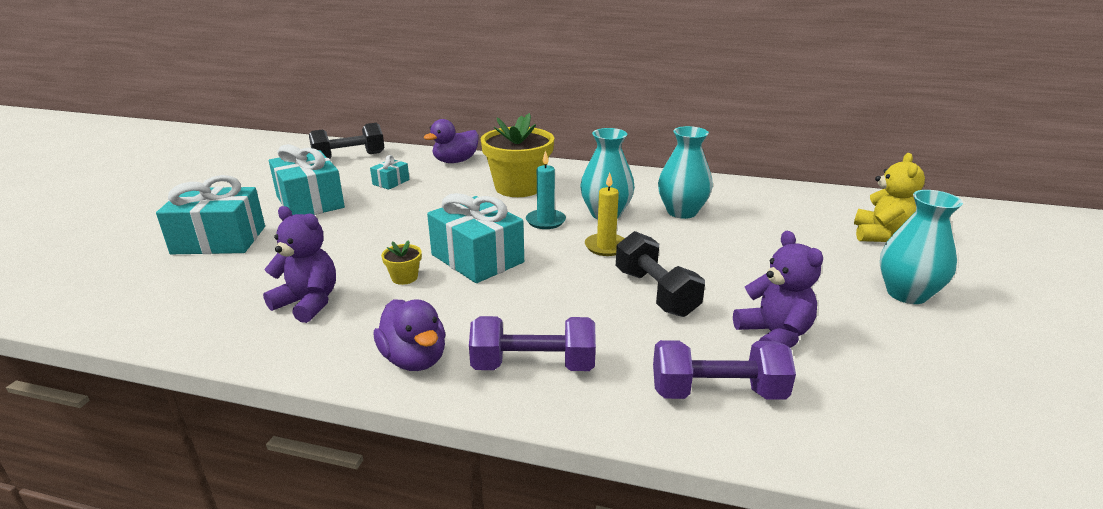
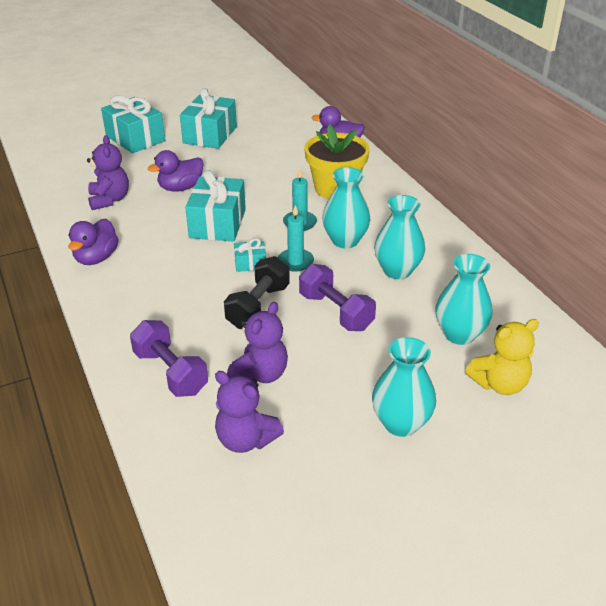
camera: 50 degrees right, 10 degrees up
(349, 157) = (286, 109): black dumbbell -> none
(373, 252) = (180, 188): none -> purple duck
(391, 182) = (273, 142): turquoise gift -> turquoise gift (250, 263)
(404, 277) = (167, 212): yellow flower pot -> none
(533, 365) = (129, 297): purple dumbbell -> purple dumbbell (335, 312)
(606, 247) = (295, 262): yellow candle -> turquoise candle
(800, 224) = (459, 334): none -> turquoise vase
(881, 387) = (246, 440): none -> purple teddy bear

